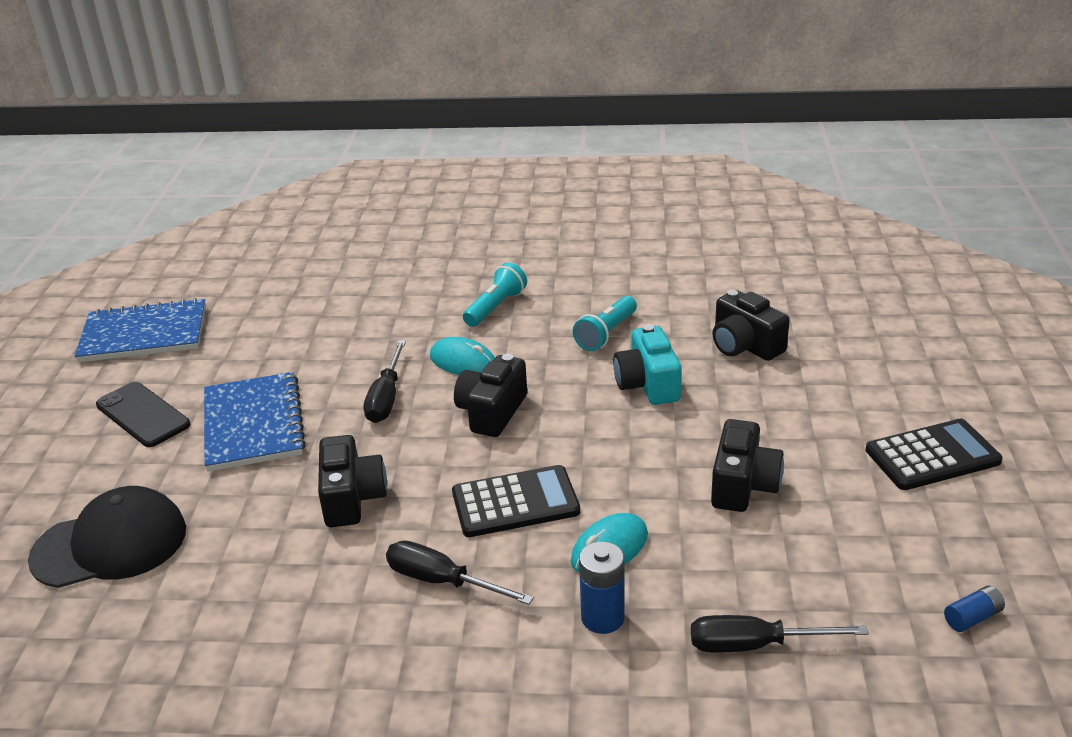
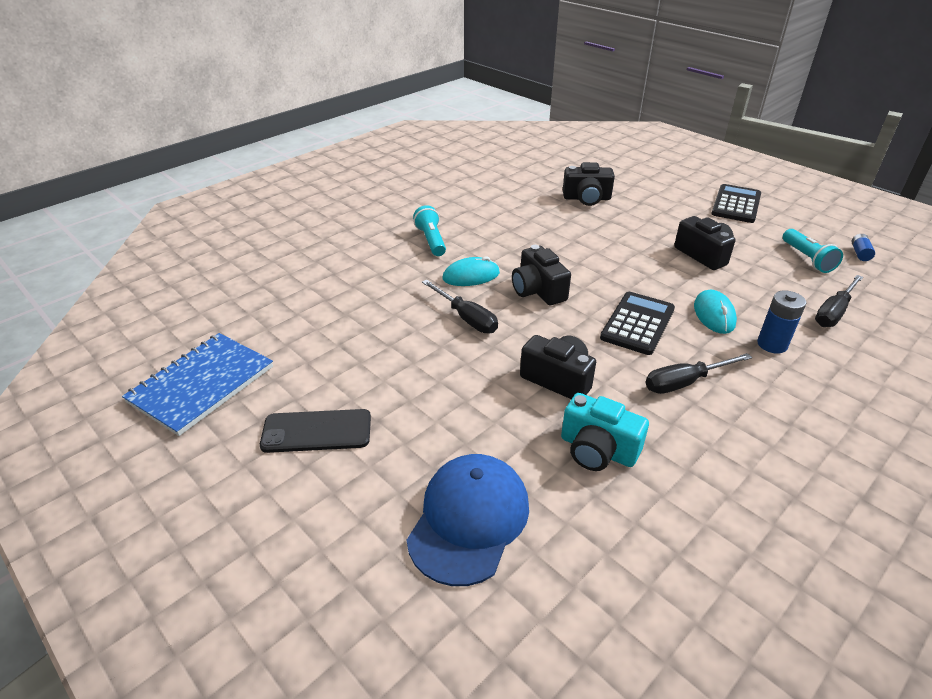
camera: 50 degrees left, 5 degrees up
(110, 544) = (469, 520): black cap -> blue cap
(253, 424) = (413, 383): blue notebook -> none
(606, 334) = (516, 224): turquoise flashlight -> turquoise flashlight (807, 259)
(648, 384) = (581, 236): turquoise camera -> turquoise camera (597, 450)

